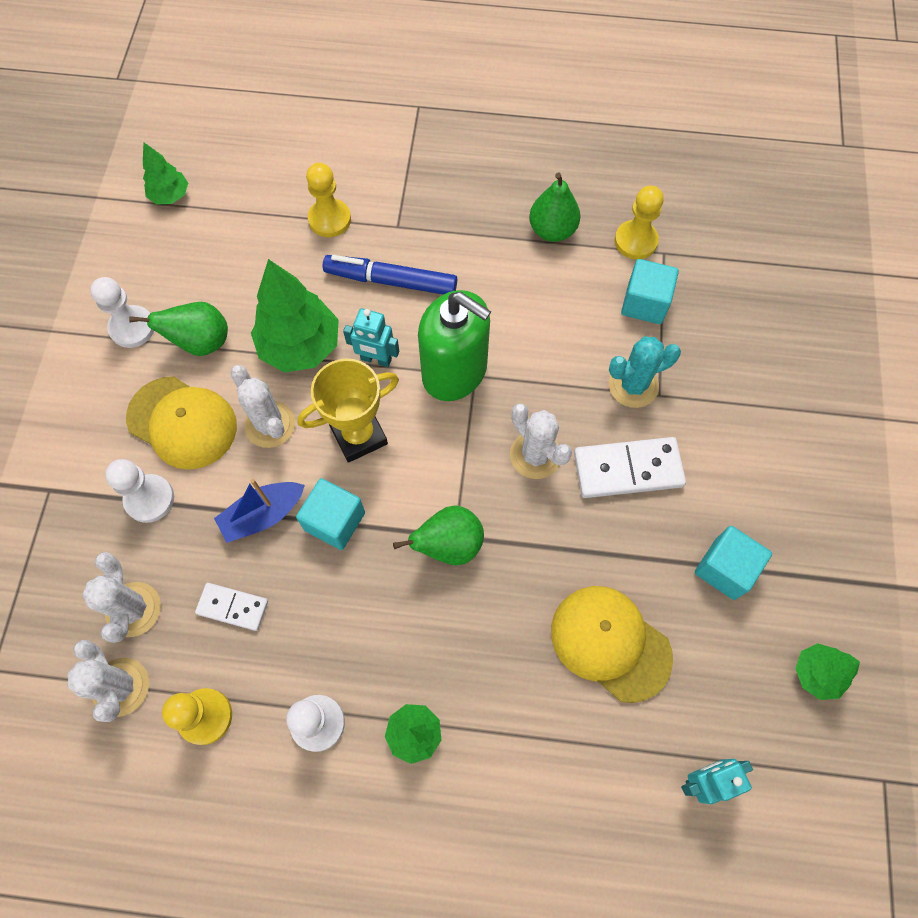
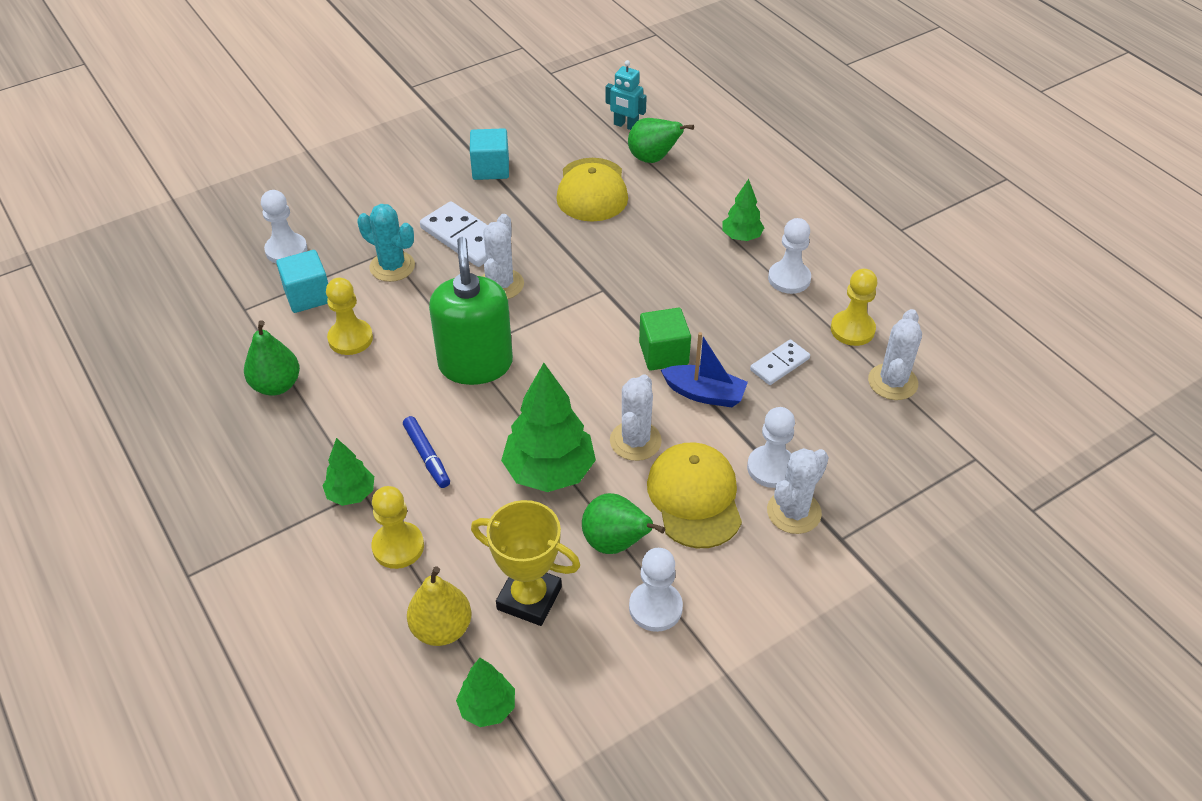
camera: 130 degrees left, 20 degrees down
(133, 609) = (846, 414): white cactus -> white cactus (794, 512)
(233, 607) = (779, 364): white domino -> white domino turned 75 degrees clockwise
(245, 206) = (442, 629): none -> yellow pear
(334, 521) = (663, 353): turquoise cube -> green cube
(359, 435) = (587, 383): yellow trophy -> yellow trophy (529, 598)
(376, 359) = (512, 416): turquoise robot -> none
(391, 281) = (427, 456): blue marker -> blue marker, size x0.63
(449, 545) = (613, 288): green pear -> green pear (653, 159)
(635, 241) = (245, 330): yellow pawn -> yellow pawn (350, 338)
(723, 319) = (286, 250): none -> white pawn
(816, 673) = (518, 113): green tree -> green tree (351, 494)

